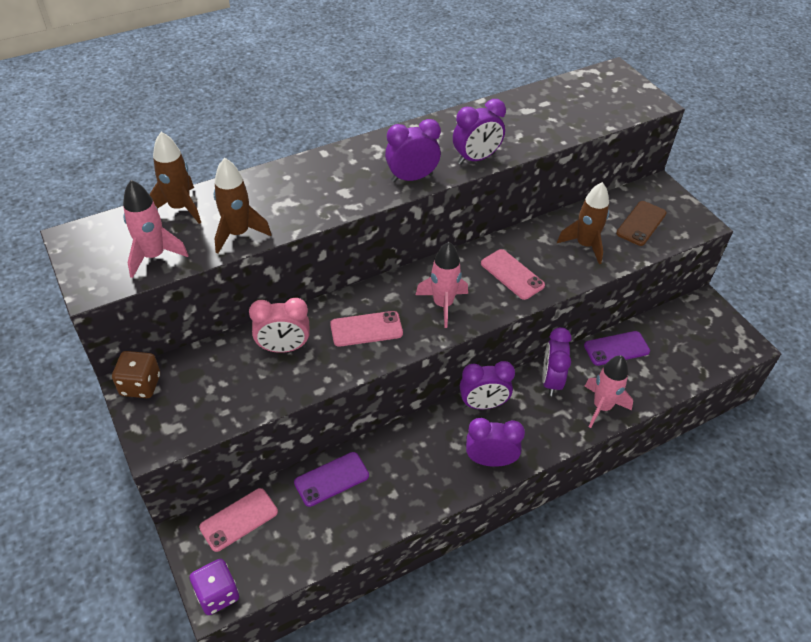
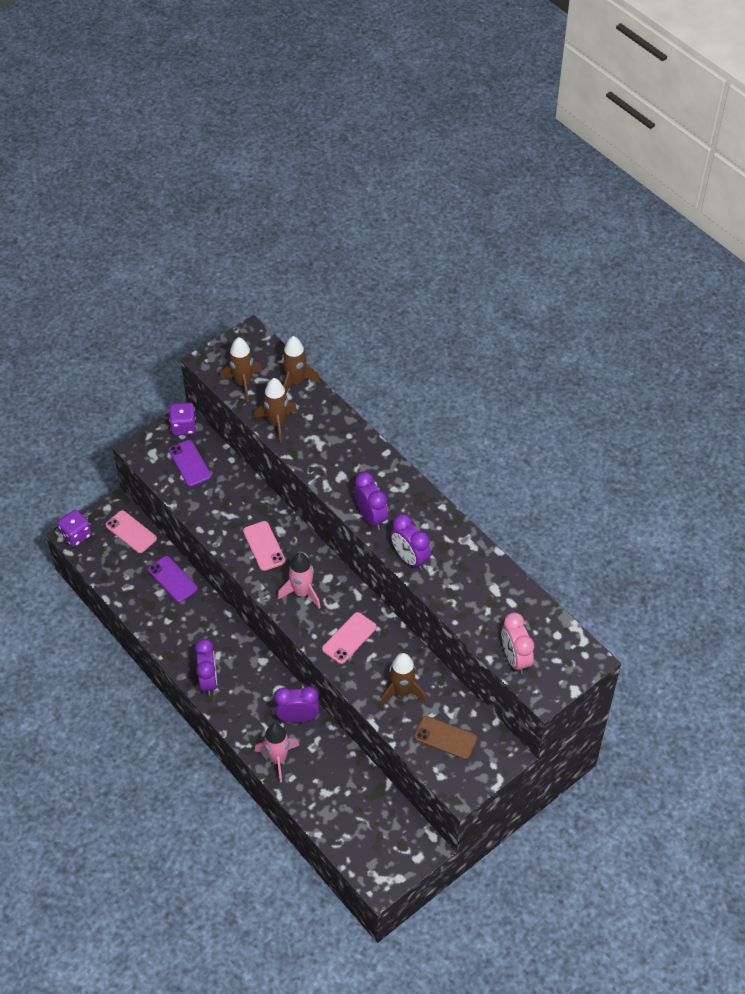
camera: 80 degrees right, 5 degrees up
(140, 385) = (183, 426): brown dice -> purple dice
(154, 256) = (243, 383): pink rocket -> brown rocket
(283, 348) = (234, 498): pink clock -> pink clock (515, 658)
(483, 404) = (261, 669): purple clock -> none
(616, 348) = (347, 768): purple phone -> purple phone (189, 463)

